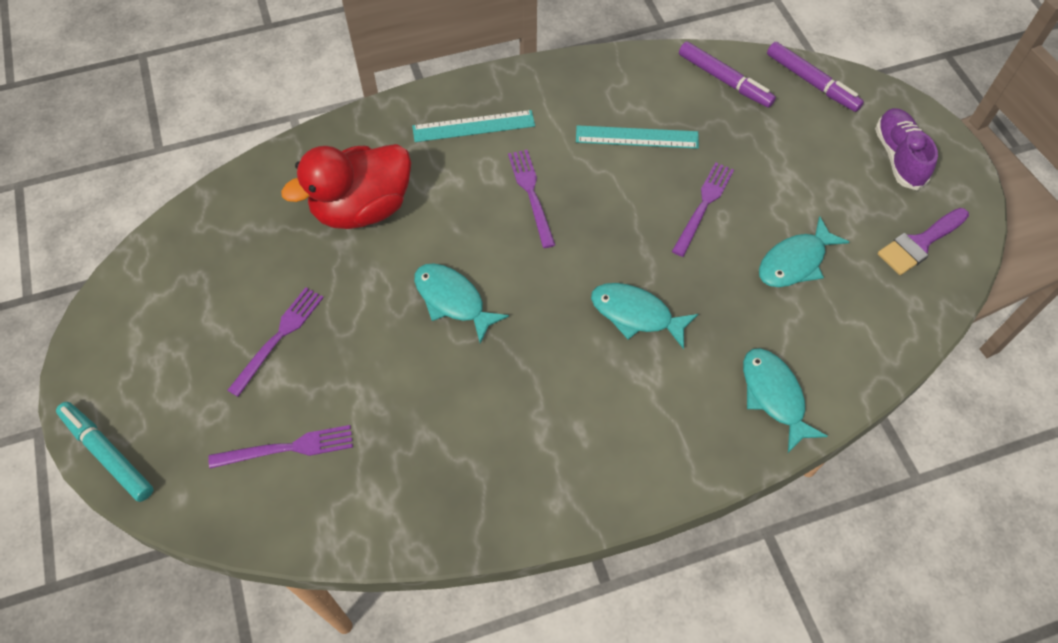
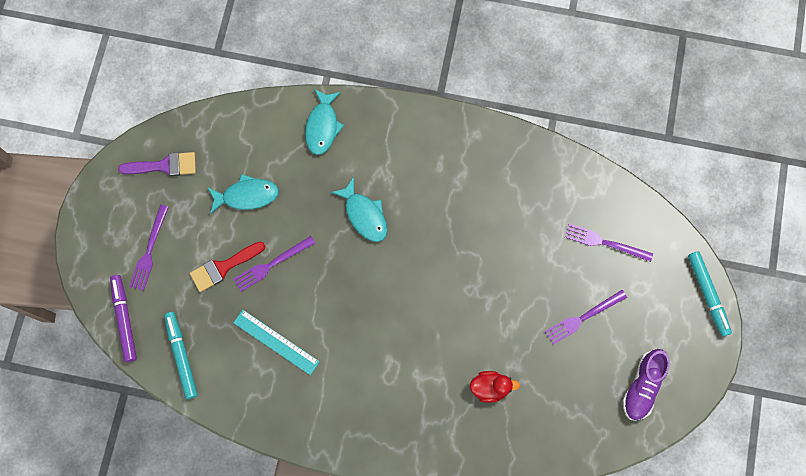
camera: 150 degrees left, 15 degrees up
(362, 208) = (490, 387): red duck -> red duck, size x0.51
(452, 300) = (467, 285): turquoise fish -> none
(473, 126) = (380, 416): turquoise ruler -> none
(531, 194) = (374, 335): purple fork -> purple fork (149, 250)
(724, 80) = (182, 356): purple marker -> turquoise marker
(754, 176) = (223, 267): none -> red brush
(898, 157) = (121, 229): purple shoe -> purple shoe (642, 386)

